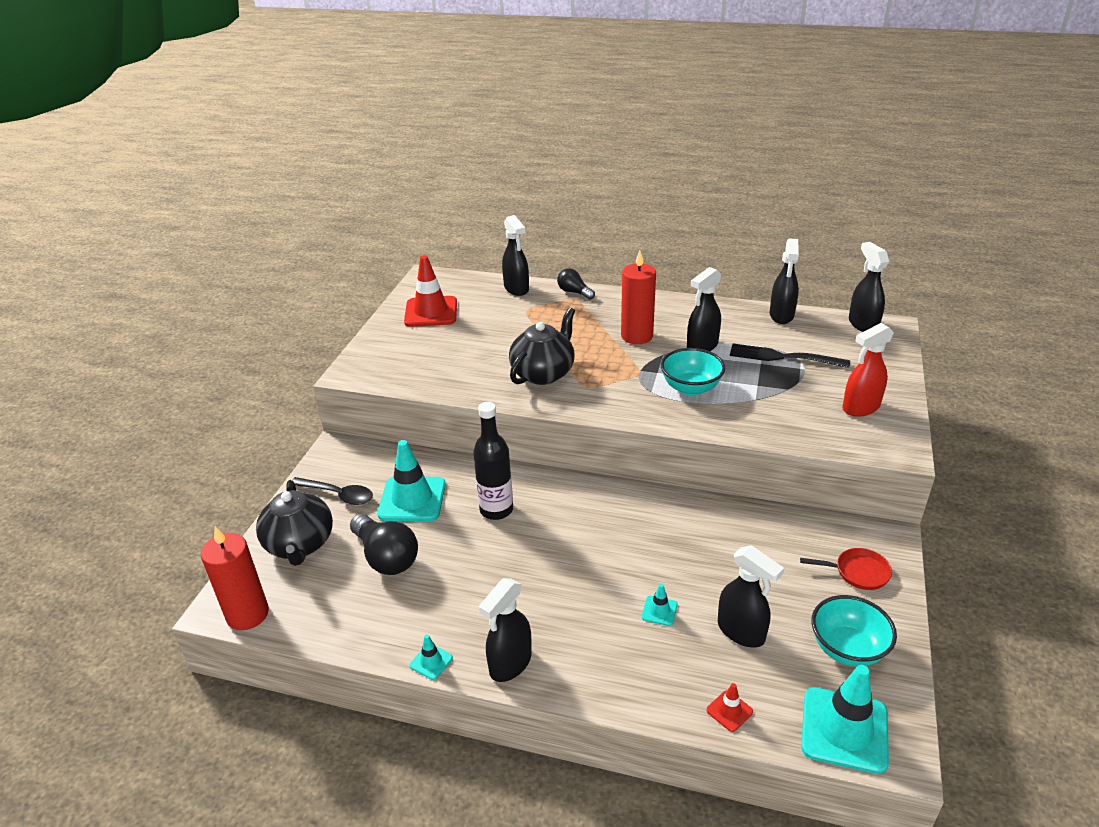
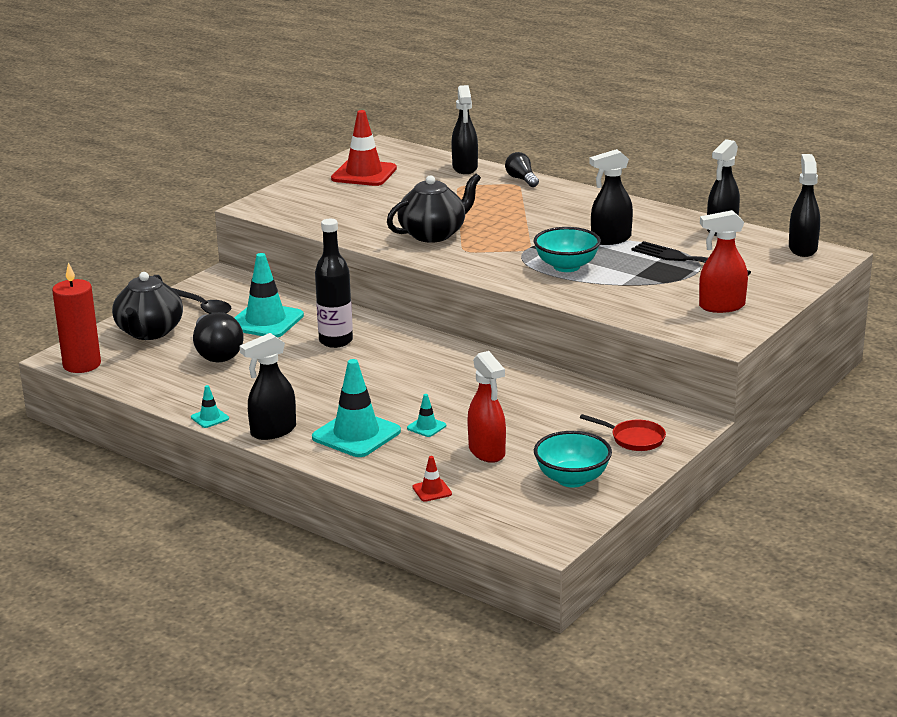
camera: 20 degrees right, 10 degrees down
(637, 336) = (552, 222): red candle -> none
(741, 632) = (487, 452): black spray bottle -> red spray bottle
(844, 730) = (519, 519): turquoise traffic cone -> turquoise traffic cone (356, 434)

